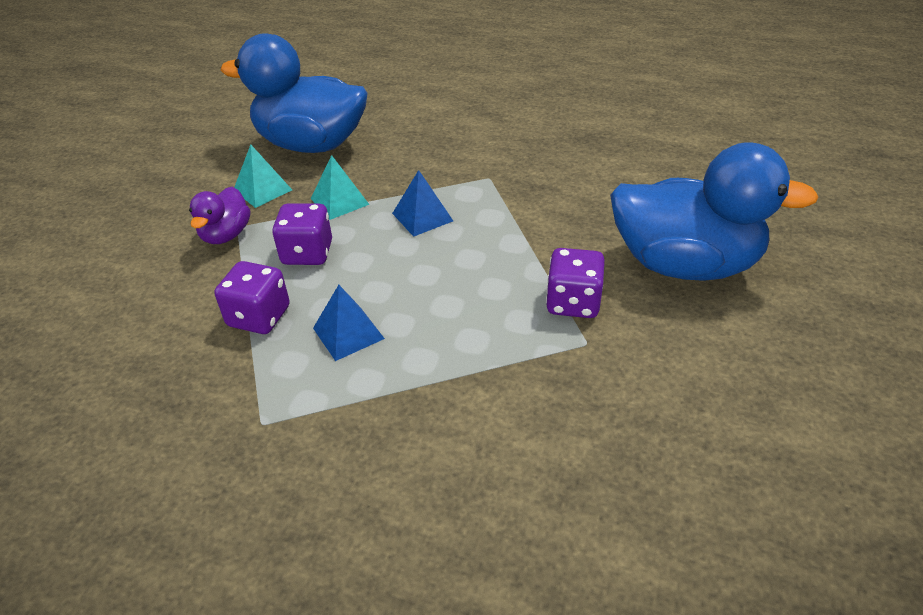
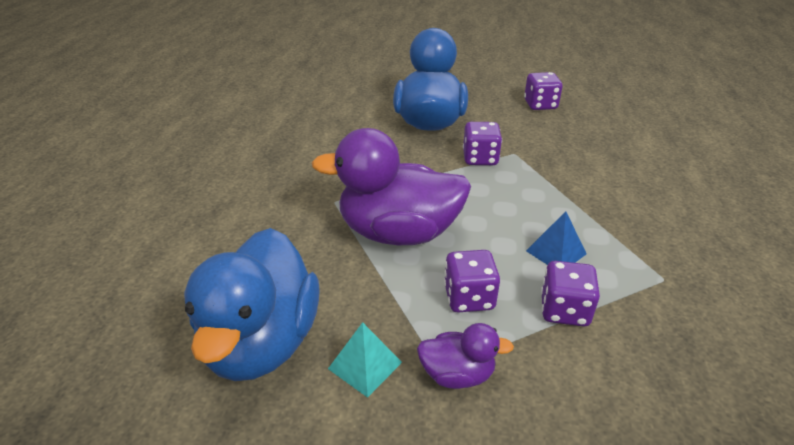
camera: 100 degrees left, 5 degrees down
(339, 201) = (380, 291): turquoise pyramid -> none
(422, 217) = (398, 233): blue pyramid -> purple duck
(778, 421) = (540, 105): none -> purple dice

